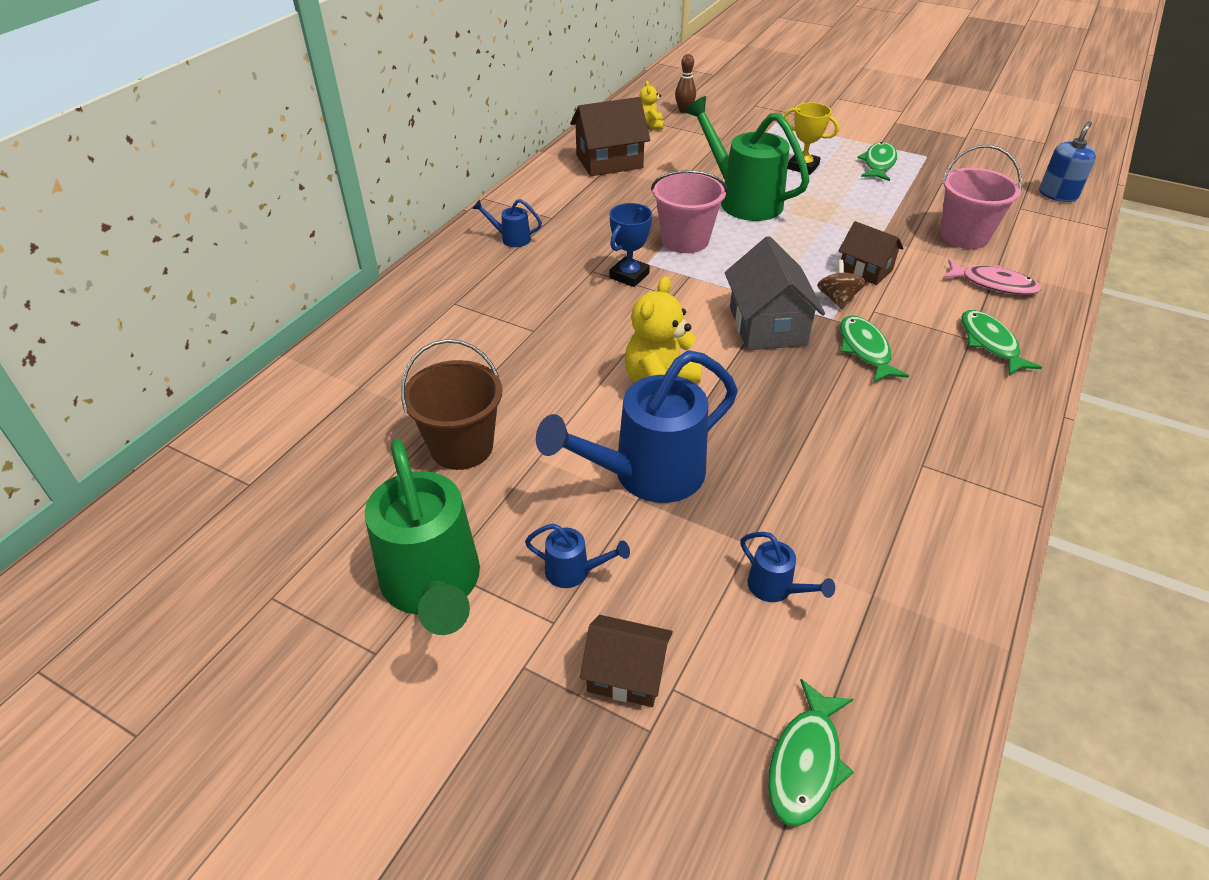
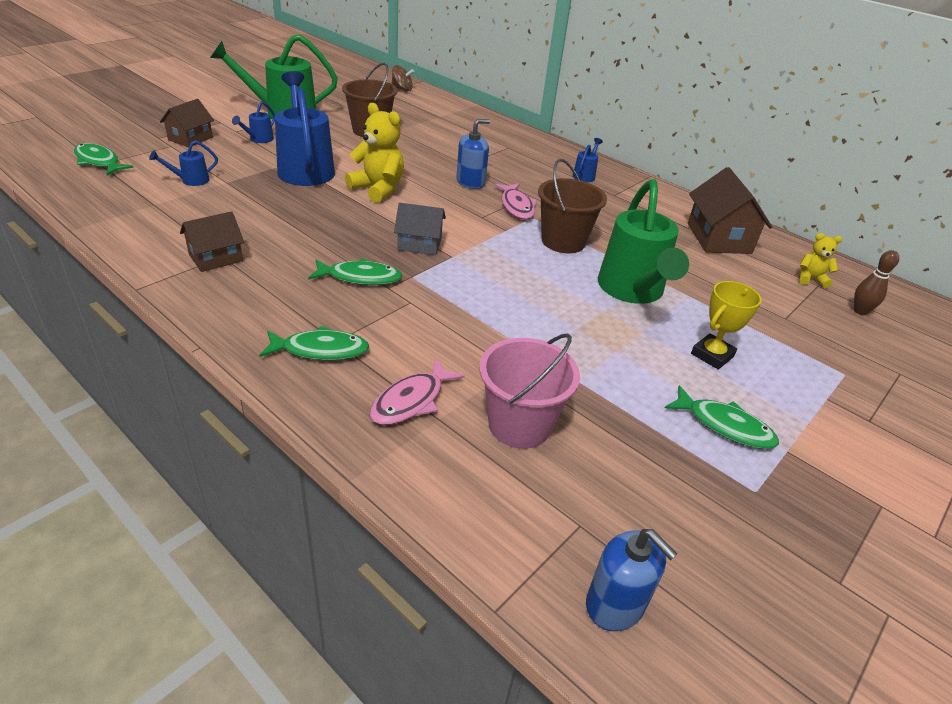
camera: 100 degrees right, 5 degrees down
(588, 316) = (470, 182): none -> blue soap dispenser
(629, 276) = (516, 206): blue trophy -> pink fish
(685, 240) = (563, 241): pink bucket -> brown bucket
(743, 200) = (632, 290): green watering can -> green watering can turned 120 degrees clockwise
(767, 326) = (419, 244): grey house -> grey house, size x0.63
(837, 299) = (437, 288): brown spinning top -> brown spinning top (402, 89)
(865, 270) = (477, 321): brown house -> brown house (216, 258)

